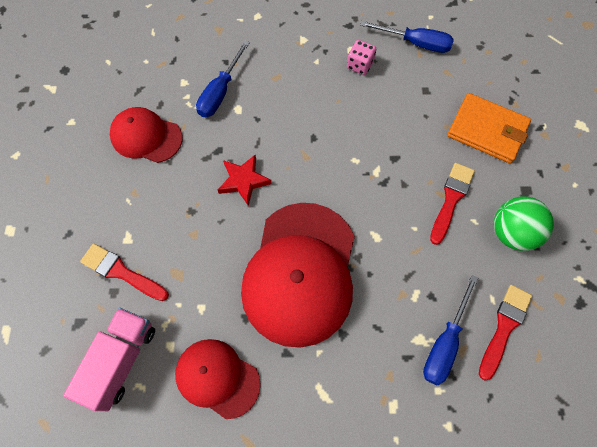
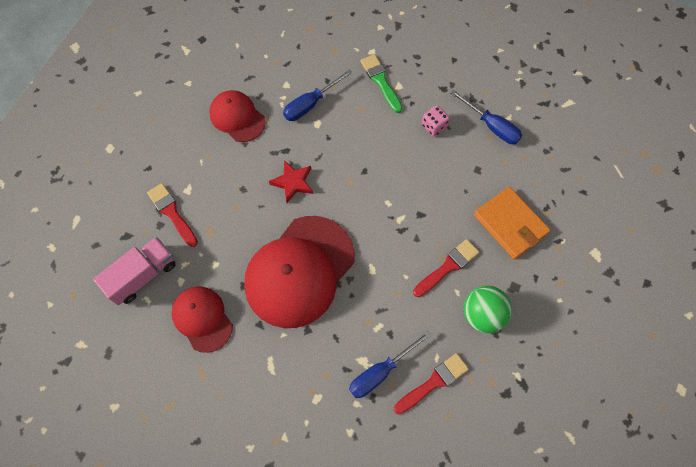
camera: 25 degrees right, 0 degrees up
(282, 41) = (380, 81): none -> green brush

